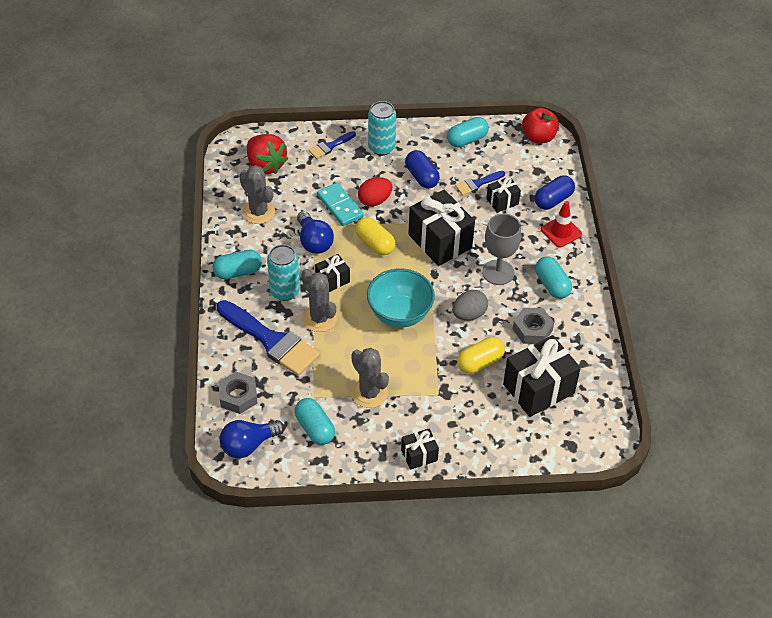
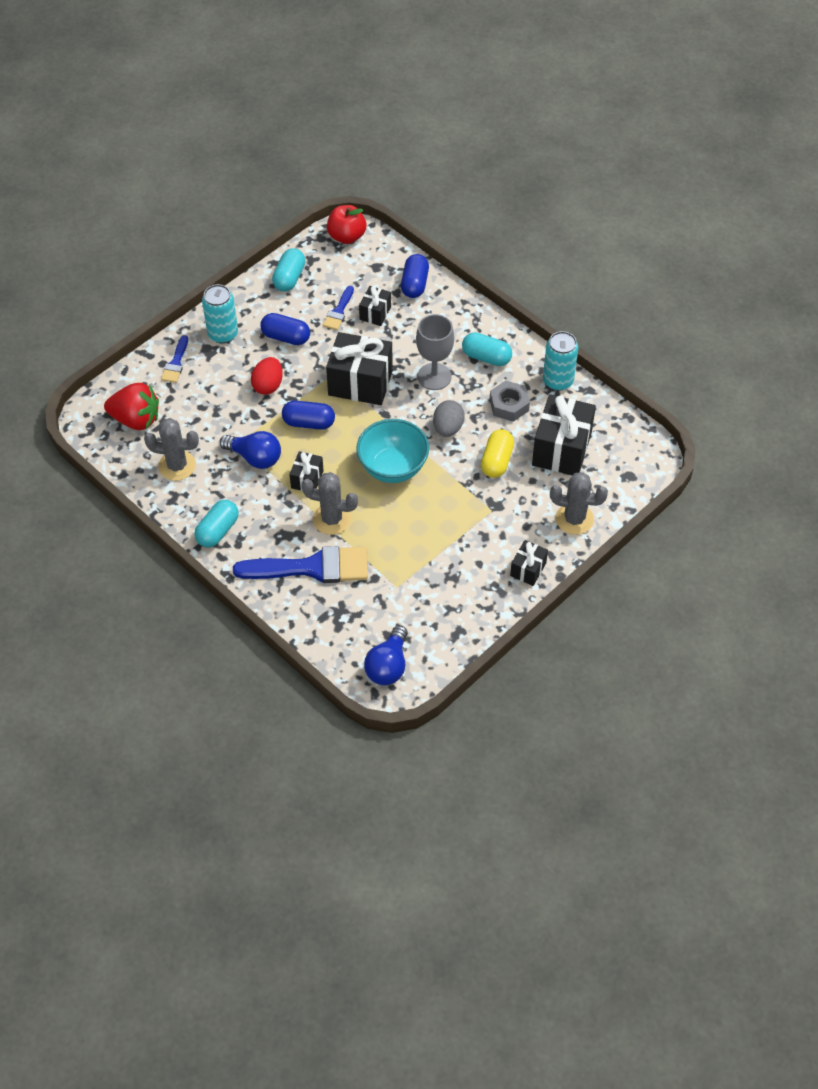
camera: 40 degrees left, 5 degrees up
(238, 396) = (336, 633): grey nut -> none
(285, 291) = (277, 518): turquoise can -> turquoise can (558, 380)
(314, 428) = (426, 611): turquoise capsule -> none
(340, 206) = (243, 410): turquoise domino -> none
(369, 393) = (438, 550): grey cactus -> grey cactus (574, 519)
(375, 243) = (309, 422): yellow capsule -> blue capsule
(561, 232) = (448, 307): red traffic cone -> none

